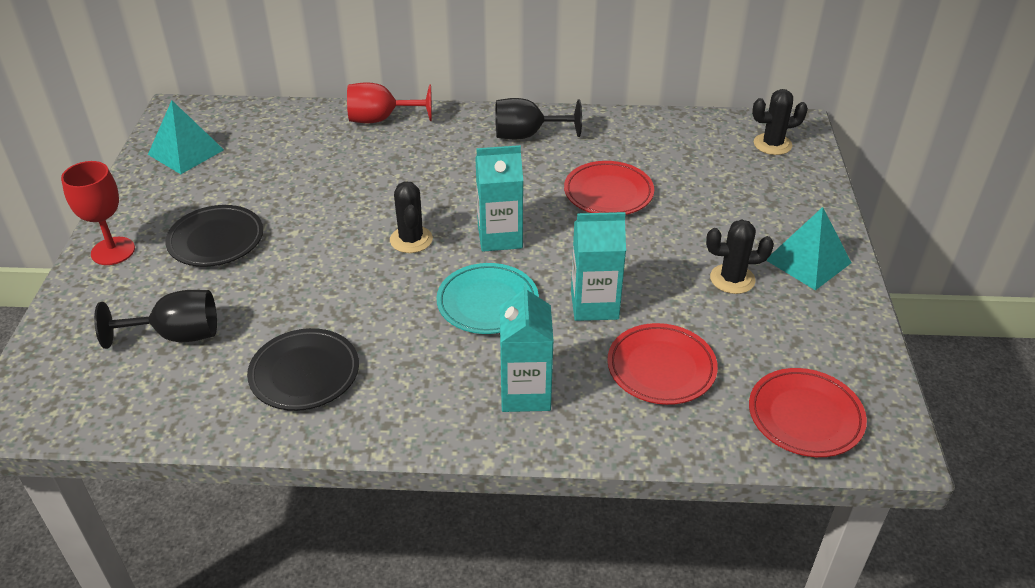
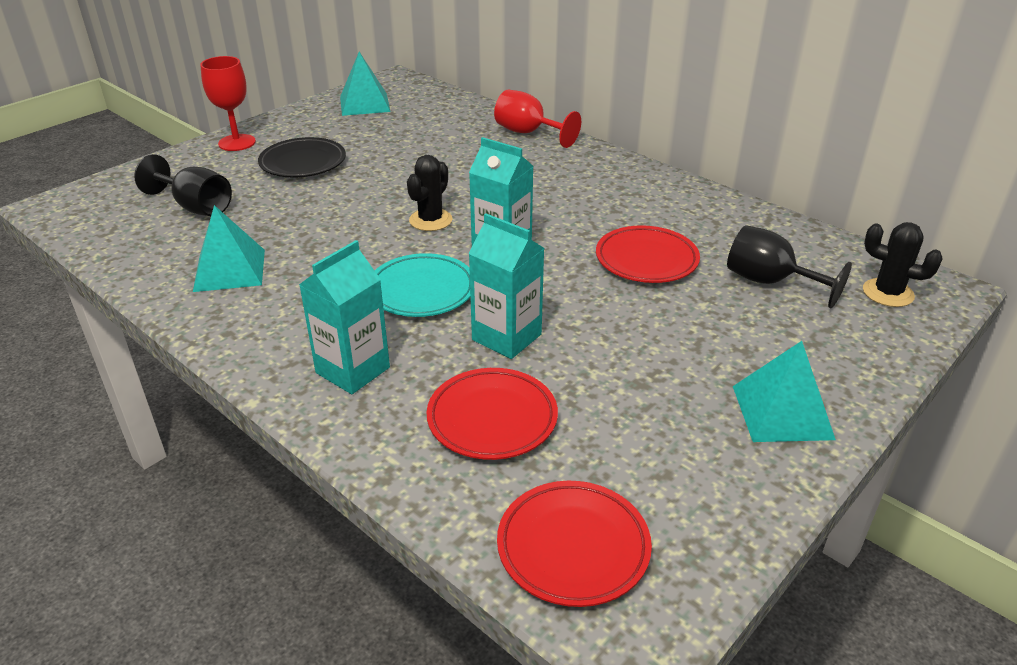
camera: 40 degrees right, 5 degrees down
(304, 374) = (229, 270): black plate -> turquoise pyramid
(526, 135) = (633, 188): black goblet -> black goblet (769, 282)
(732, 279) = (671, 385): black cactus -> none

